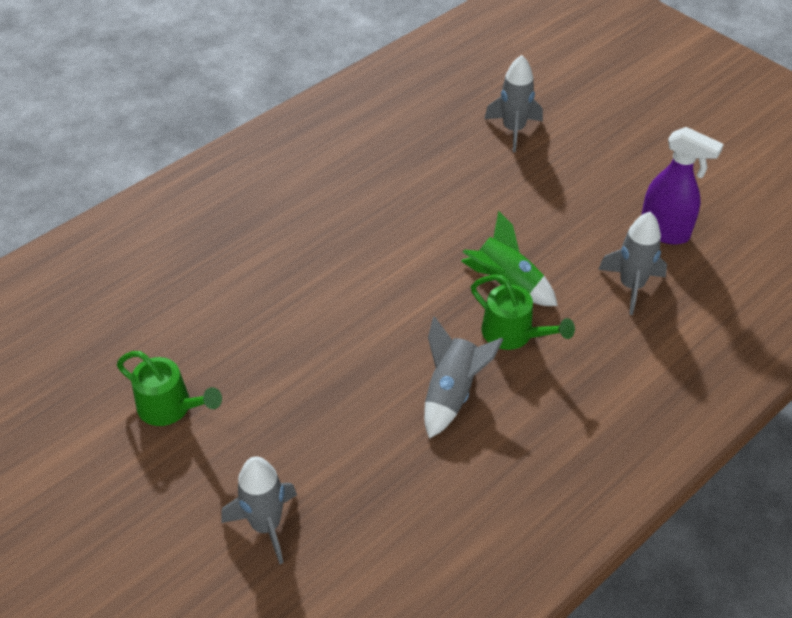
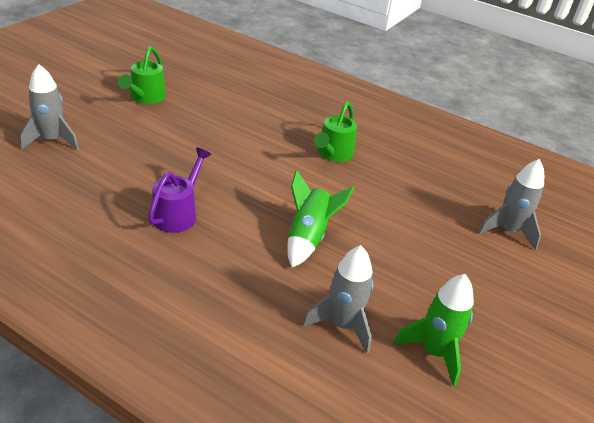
camera: 70 degrees right, 10 degrees down
(451, 393) = (178, 213): grey rocket -> purple watering can
(514, 334) = (251, 245): green watering can -> green watering can (333, 154)
(665, 232) = (433, 352): purple spray bottle -> green rocket

